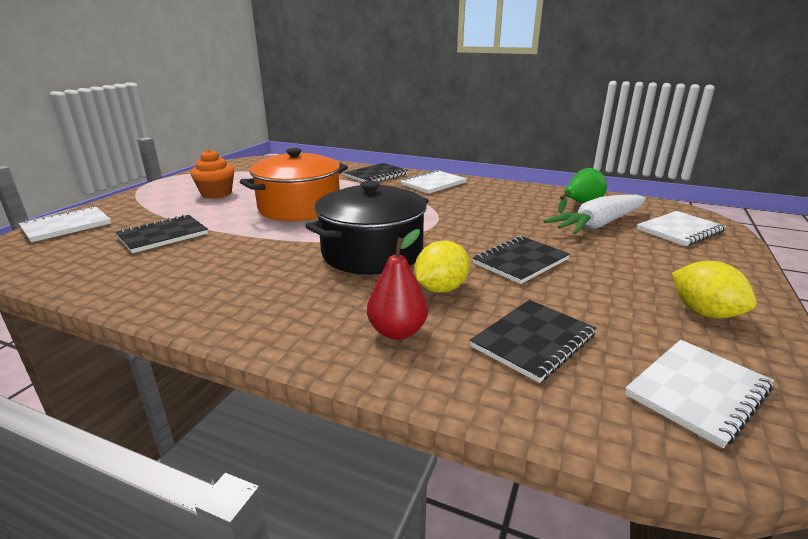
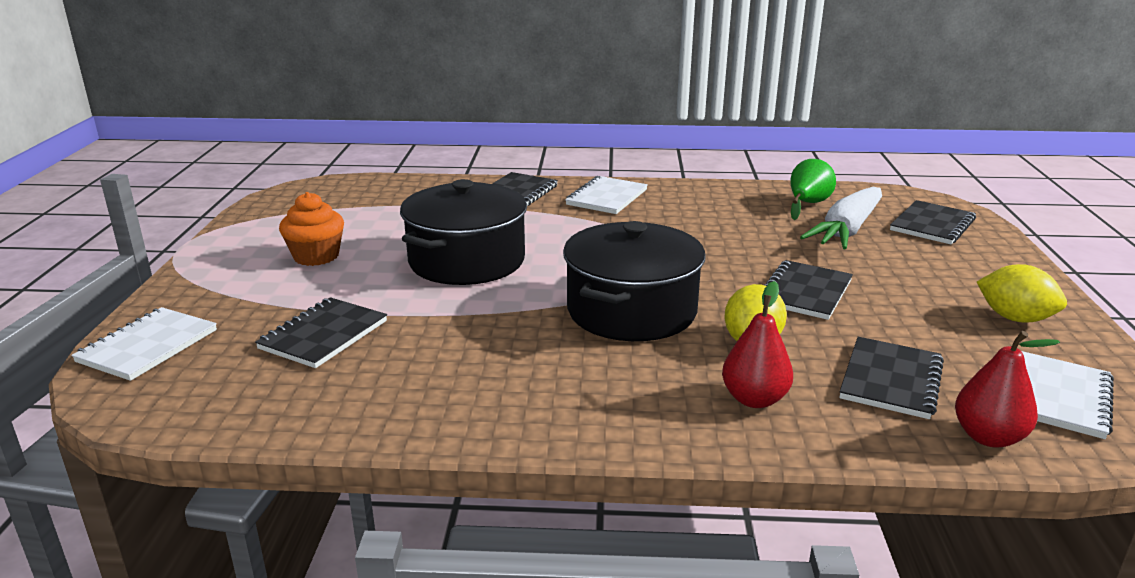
camera: 20 degrees left, 0 degrees up
(299, 207) = (467, 261): orange pot -> black pot
(587, 413) = (988, 437): none -> red pear
(680, 230) = (932, 225): white notebook -> black notebook

